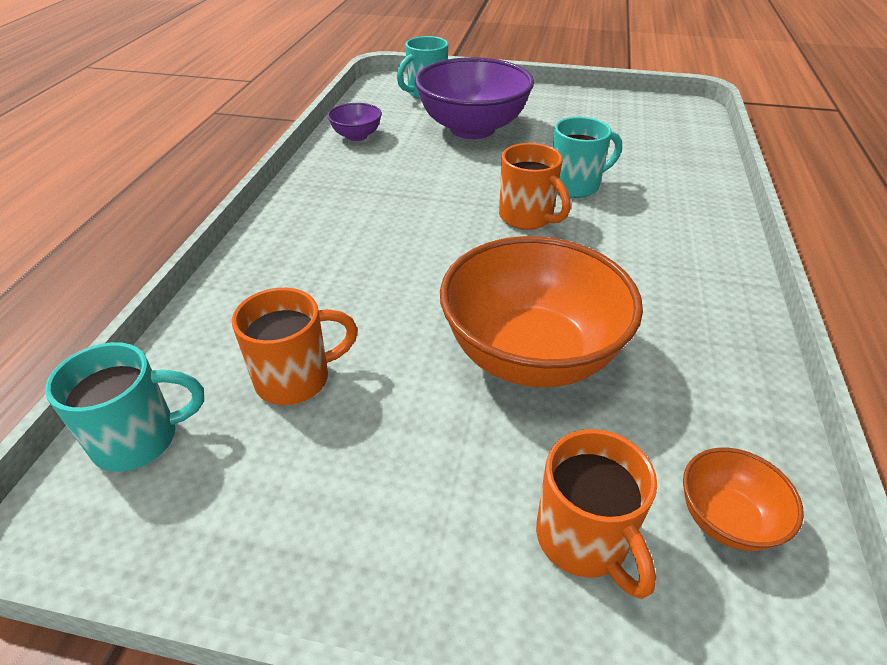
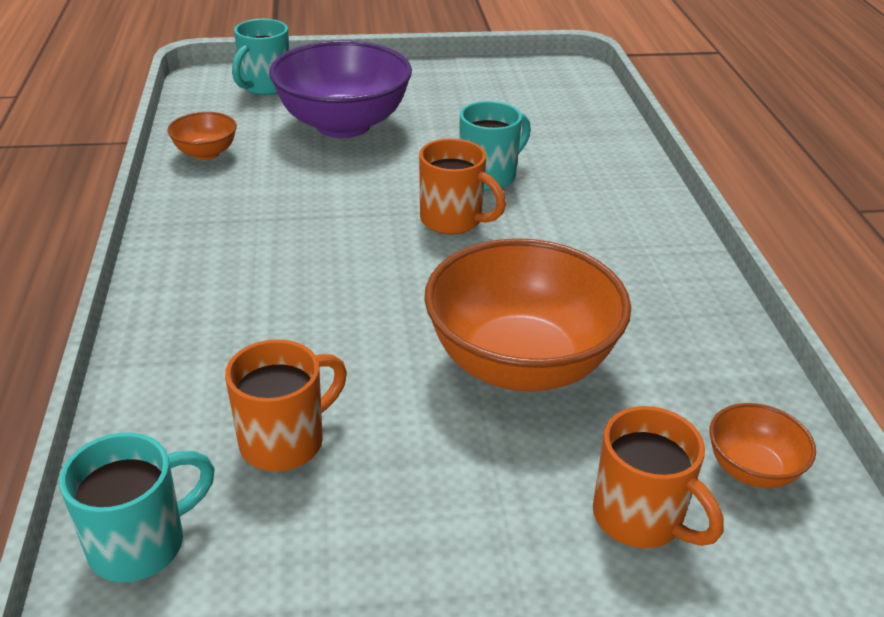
camera: 20 degrees left, 5 degrees down
(356, 136) = (206, 153): purple bowl -> orange bowl

